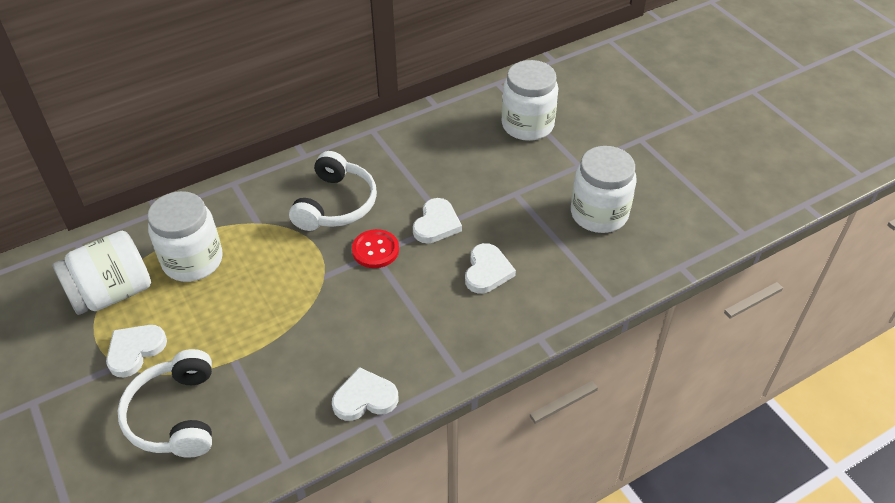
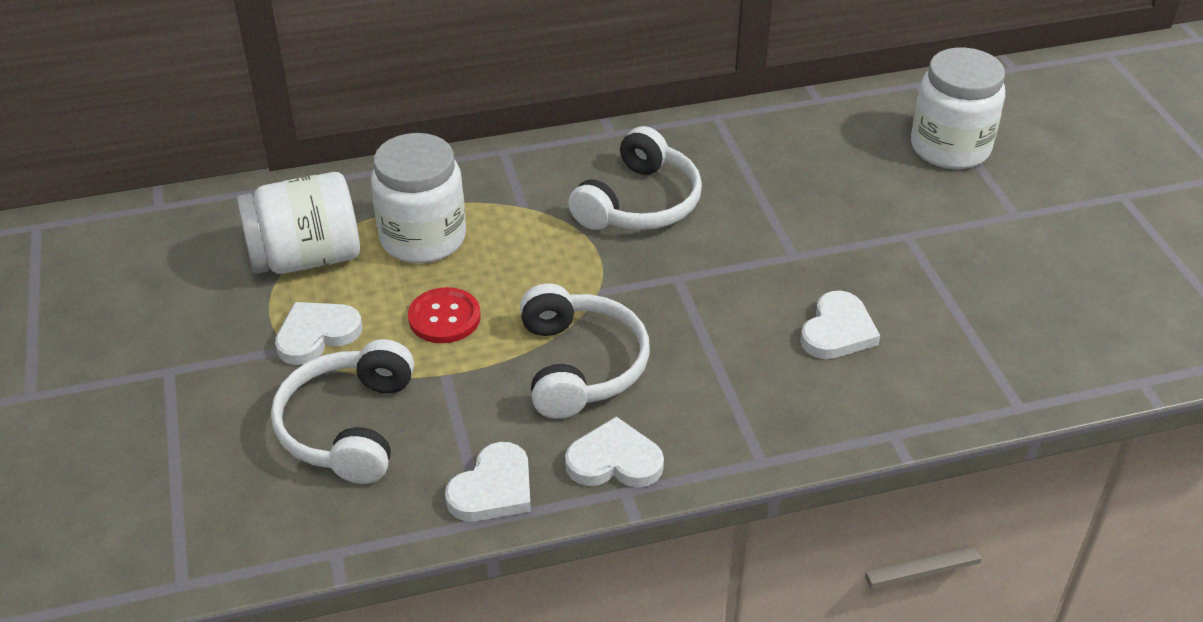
camera: 15 degrees right, 5 degrees down
(325, 333) = (580, 365): none -> white headphones
(375, 250) = (680, 272): red button -> red button (444, 317)
(436, 224) = (778, 254): white heart -> white heart (493, 489)
(599, 214) = (1030, 286): white jar -> none

